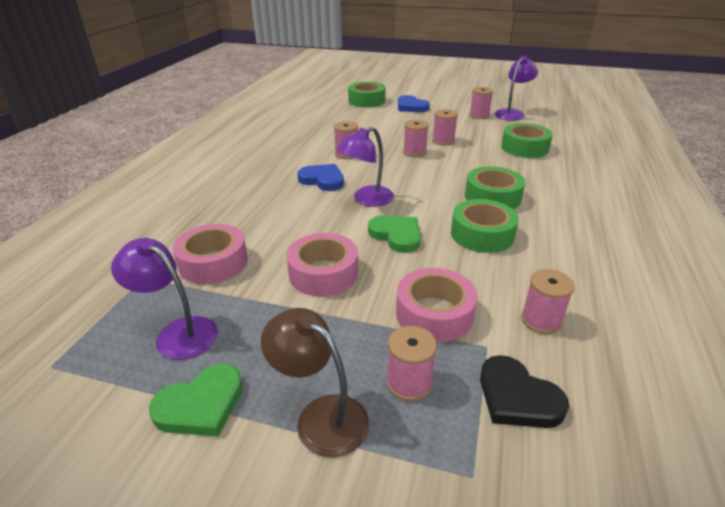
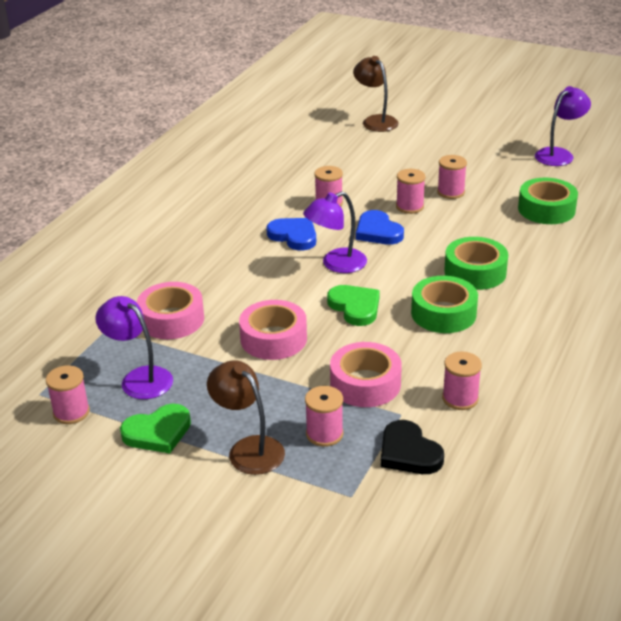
camera: 10 degrees right, 0 degrees up
(366, 101) = (375, 121): green tape -> brown lamp
(411, 107) = (430, 135): blue heart -> blue heart (378, 232)
(479, 115) = (514, 155): pink spool -> pink spool (71, 412)

